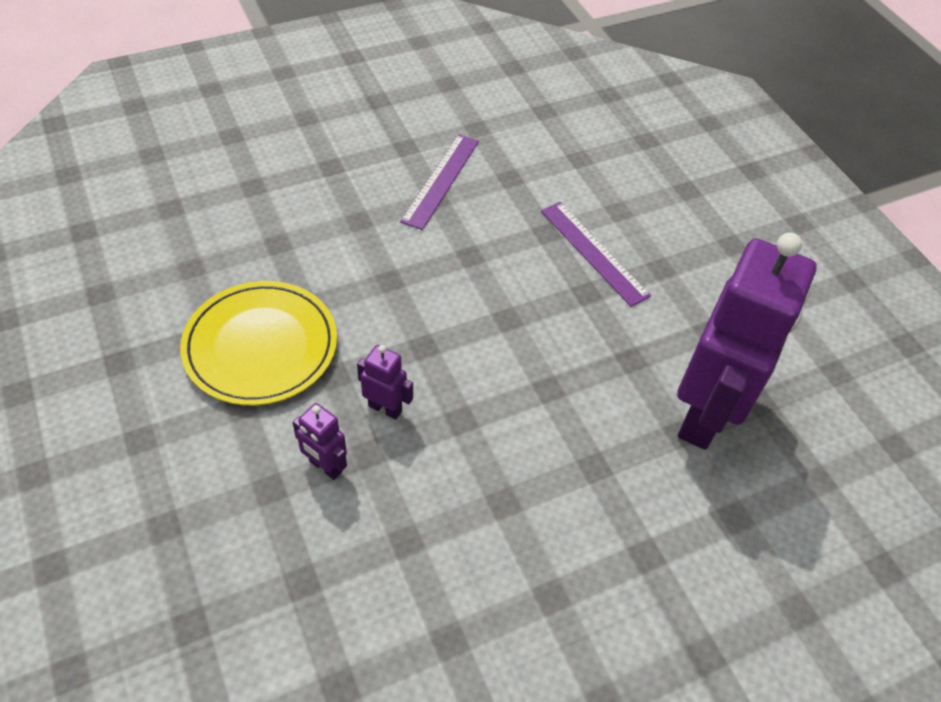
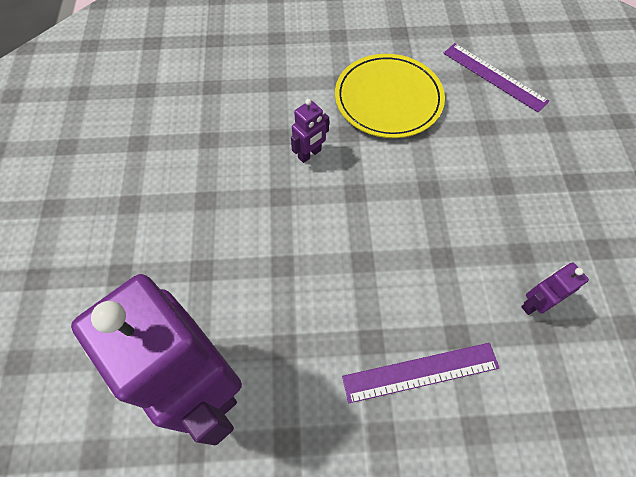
camera: 115 degrees right, 10 degrees up
(325, 467) = (279, 112): purple robot -> purple robot (534, 303)
(441, 180) = (547, 264): purple ruler -> purple ruler (494, 77)

